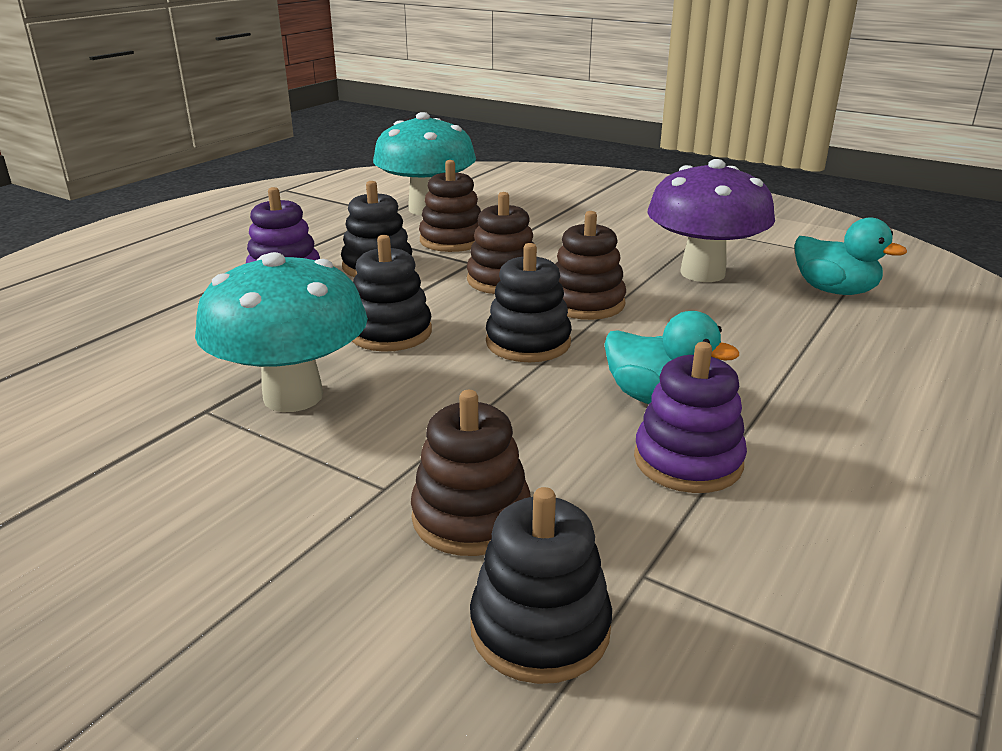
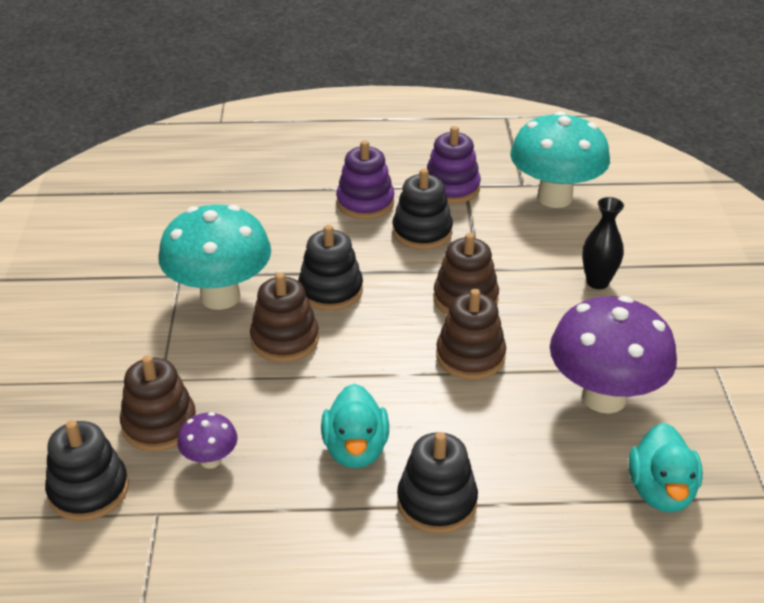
camera: 55 degrees right, 10 degrees up
(452, 240) = (509, 240): brown stacking toy -> brown stacking toy (285, 340)
(528, 342) = (377, 356): black stacking toy -> black stacking toy (437, 502)
(558, 230) = (597, 282): none -> black vase
(582, 497) = (210, 460): none -> purple mushroom
(688, 461) = (287, 492): purple stacking toy -> purple stacking toy (451, 188)

